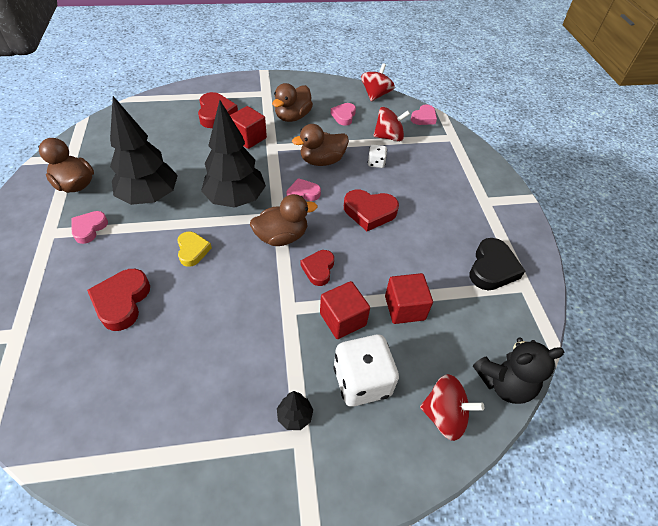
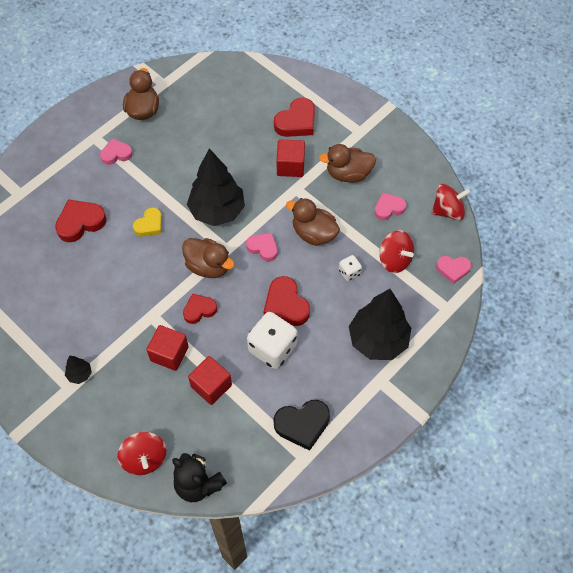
camera: 55 degrees right, 10 degrees up
(150, 197) = (172, 161): black tree -> black tree (378, 340)
(362, 381) = (131, 396): white dice -> white dice (272, 348)

